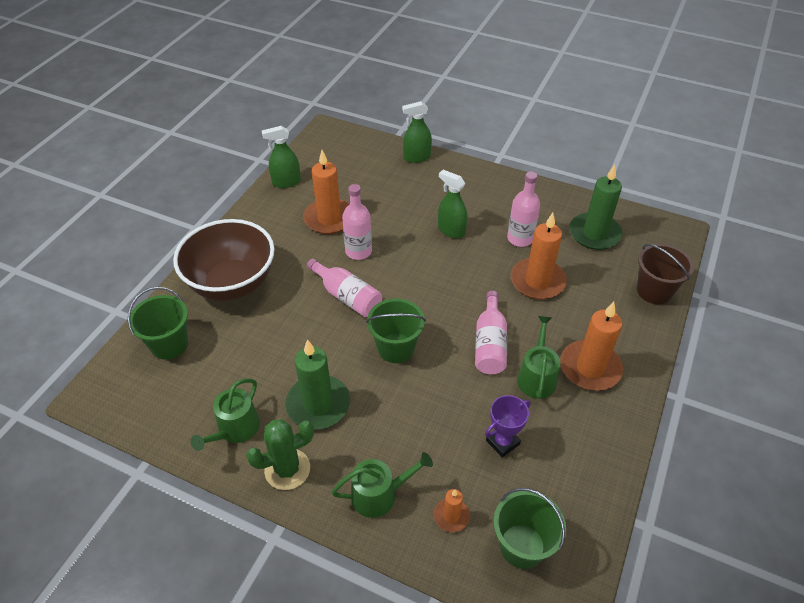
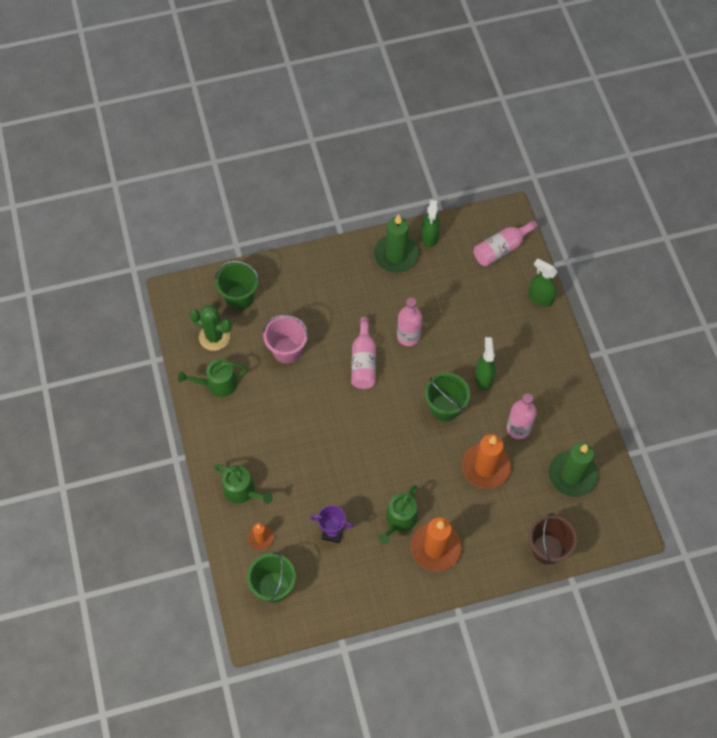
camera: 50 degrees right, 15 degrees up
(232, 284) = (312, 288): brown bowl -> none
(269, 345) = (287, 350): none -> pink bucket
(286, 182) = (429, 237): green spray bottle -> green spray bottle turned 120 degrees counterclockwise
(287, 469) = (217, 432): green cactus -> green cactus (214, 337)
(318, 404) = (270, 412): green candle -> green candle (396, 255)
(329, 219) = (421, 293): orange candle -> none
(396, 348) = (348, 422): green bucket -> green bucket (445, 407)
(490, 344) = (401, 474): pink bottle -> pink bottle (501, 249)
(536, 377) = (399, 520): green watering can -> green watering can turned 150 degrees clockwise

